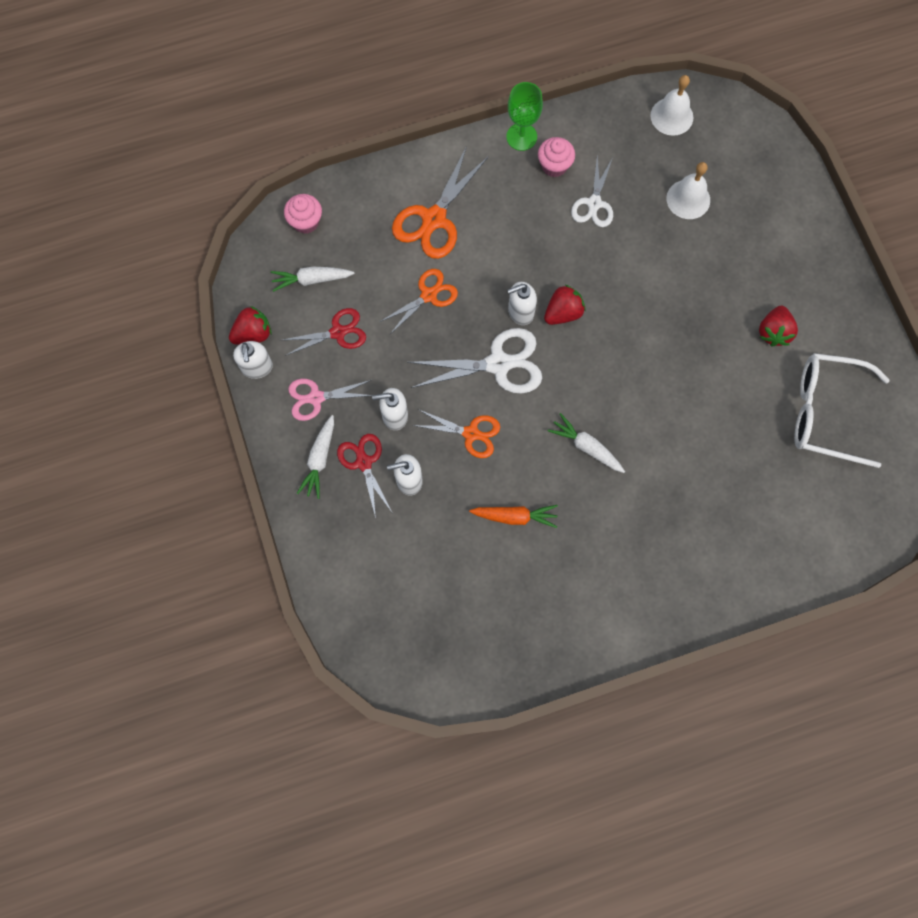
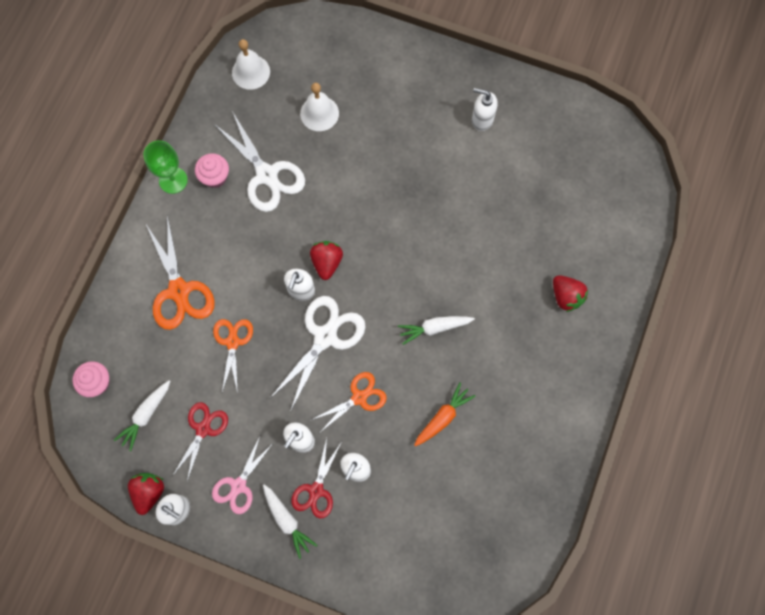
camera: 50 degrees left, 0 degrees up
(363, 462) = (316, 490): red scissors -> red scissors turned 90 degrees counterclockwise
(594, 204) = (267, 175): white scissors -> white scissors, size x1.57
(773, 332) = (458, 141): red strawberry -> red strawberry (566, 296)
(813, 335) = (482, 119): none -> white soap dispenser
(827, 413) = (540, 157): white glasses -> none

